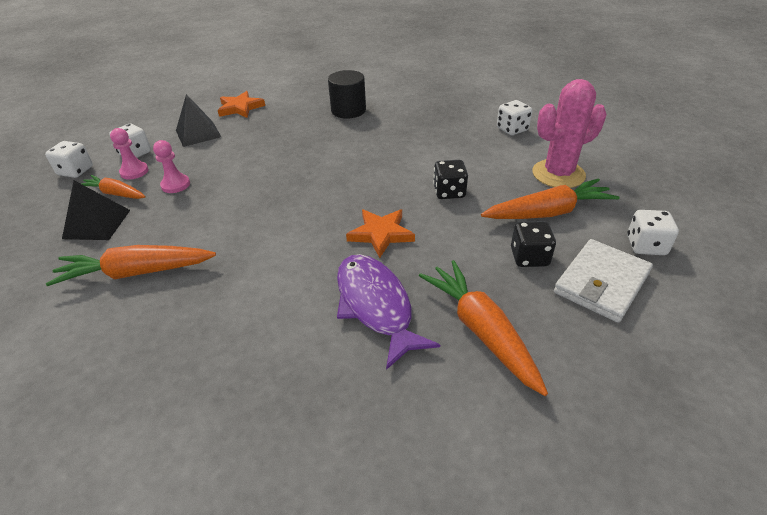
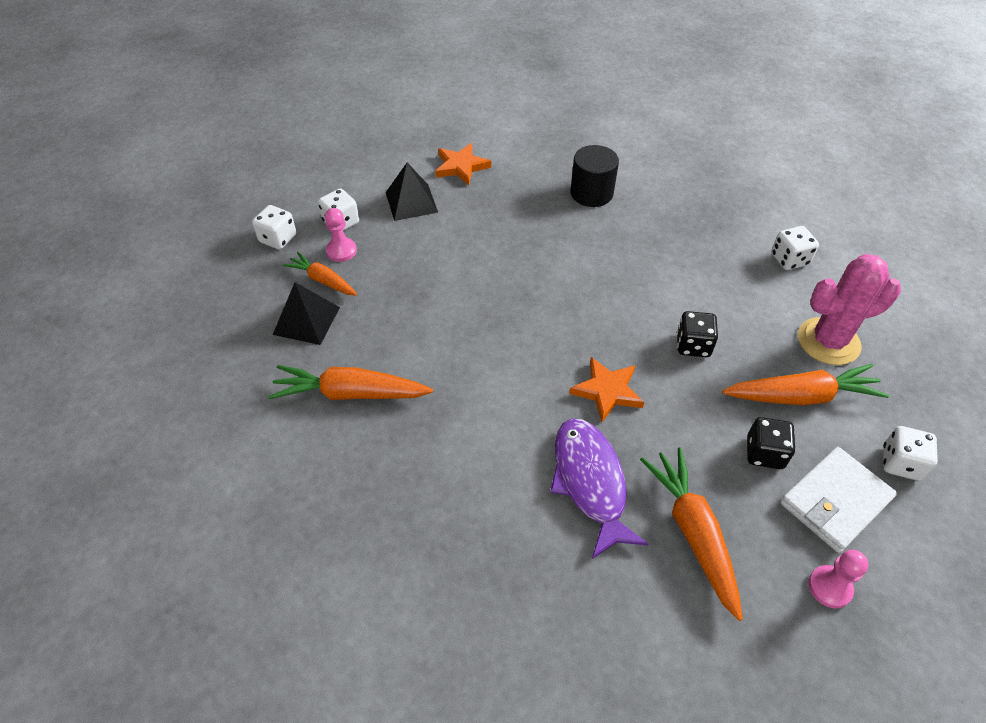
camera: 10 degrees right, 10 degrees up
(175, 185) = (387, 279): pink pawn -> pink pawn (829, 587)

